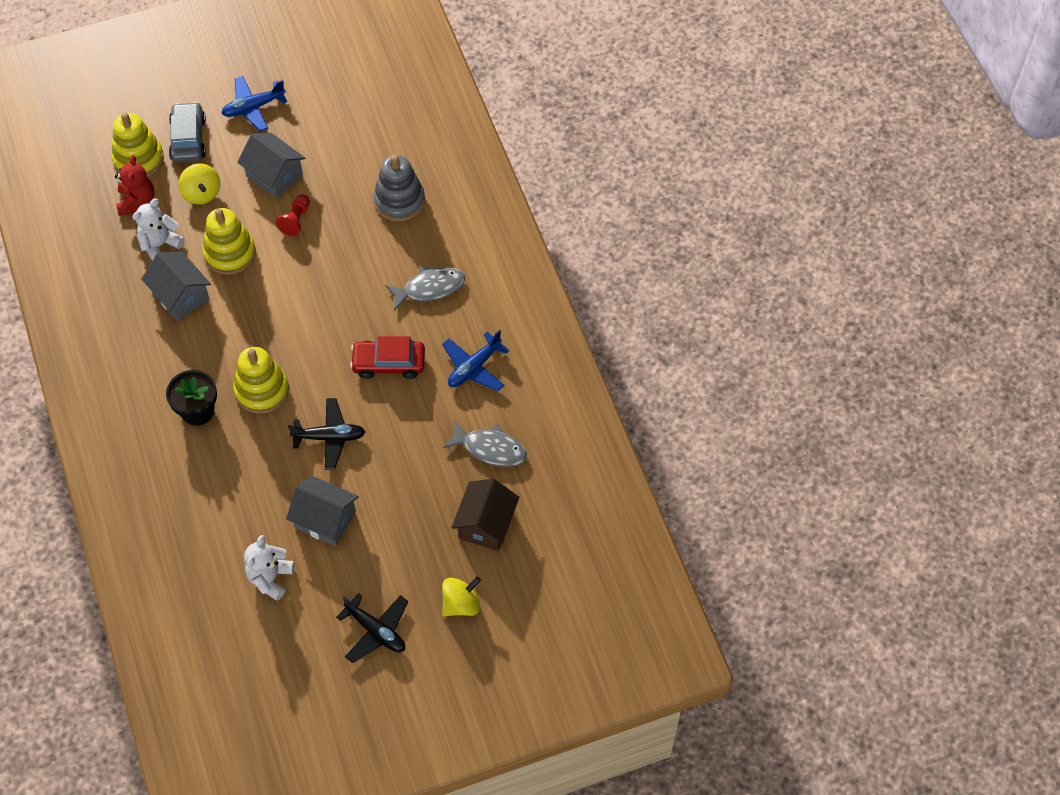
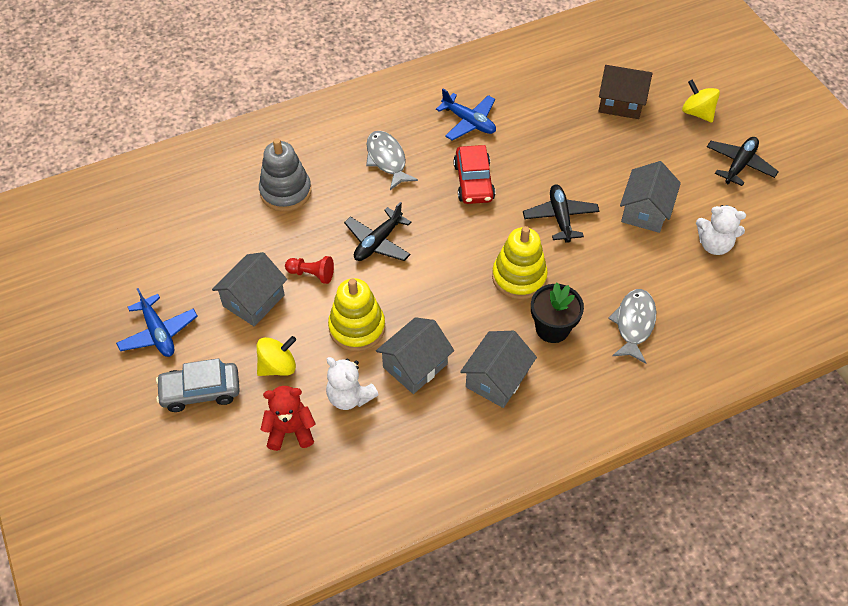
camera: 95 degrees left, 5 degrees down
(138, 159) = (228, 439): yellow stacking toy -> none
(153, 358) = (496, 379): none -> grey house
(324, 274) = (378, 242): none -> black plane
(490, 449) = (548, 105): grey fish -> grey fish (634, 324)

